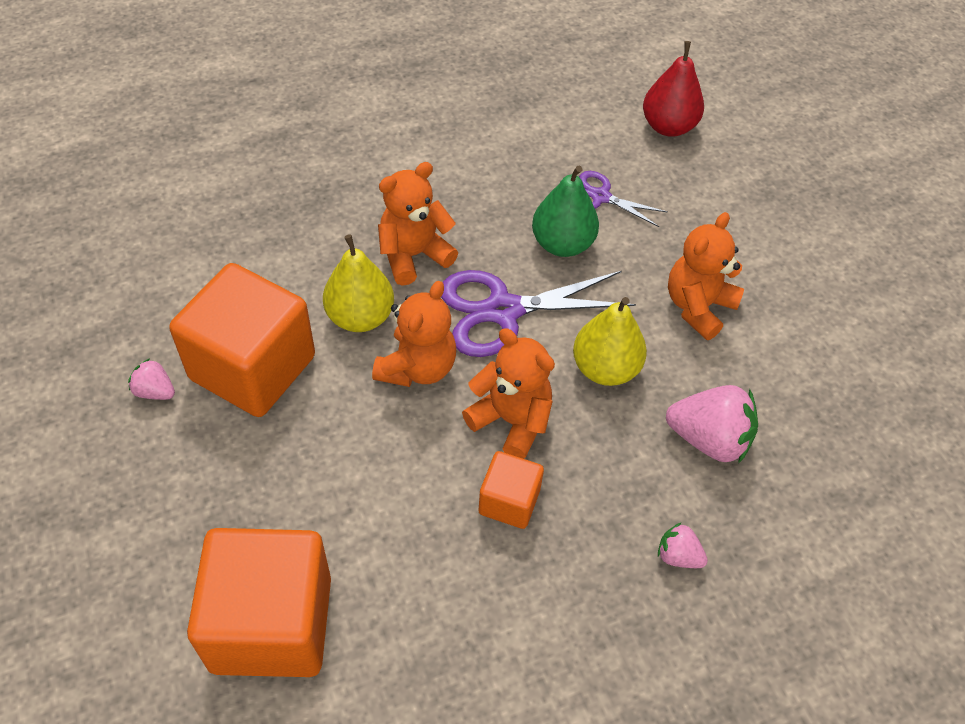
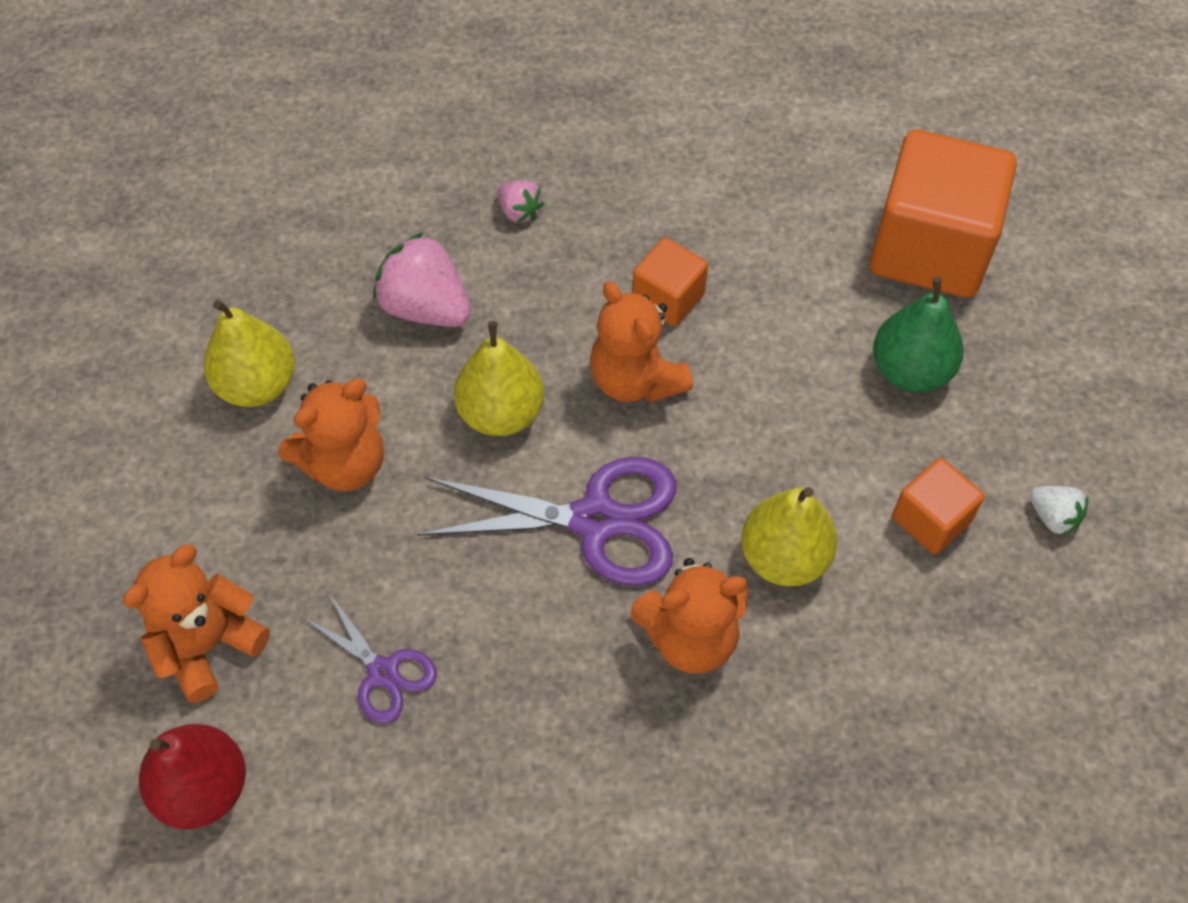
camera: 160 degrees left, 5 degrees up
(155, 391) = (1053, 517): pink strawberry -> white strawberry
(253, 367) = (931, 519): orange cube -> orange cube, size x0.50
(417, 367) = (727, 470): orange teddy bear -> orange teddy bear (208, 645)
(562, 244) = (476, 603): green pear -> green pear (910, 370)
(796, 345) = (257, 385): none -> yellow pear

